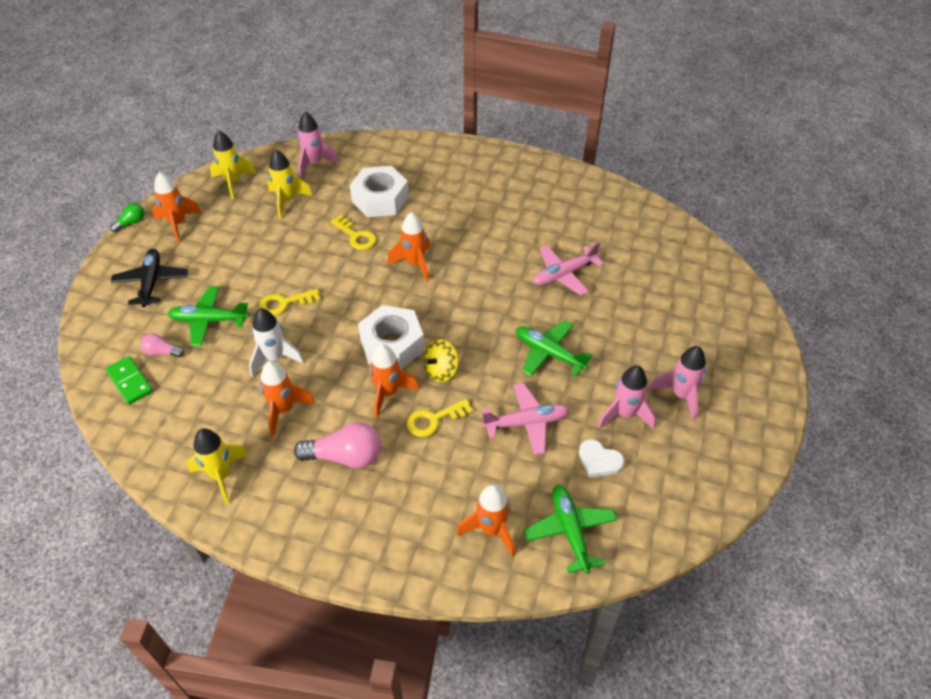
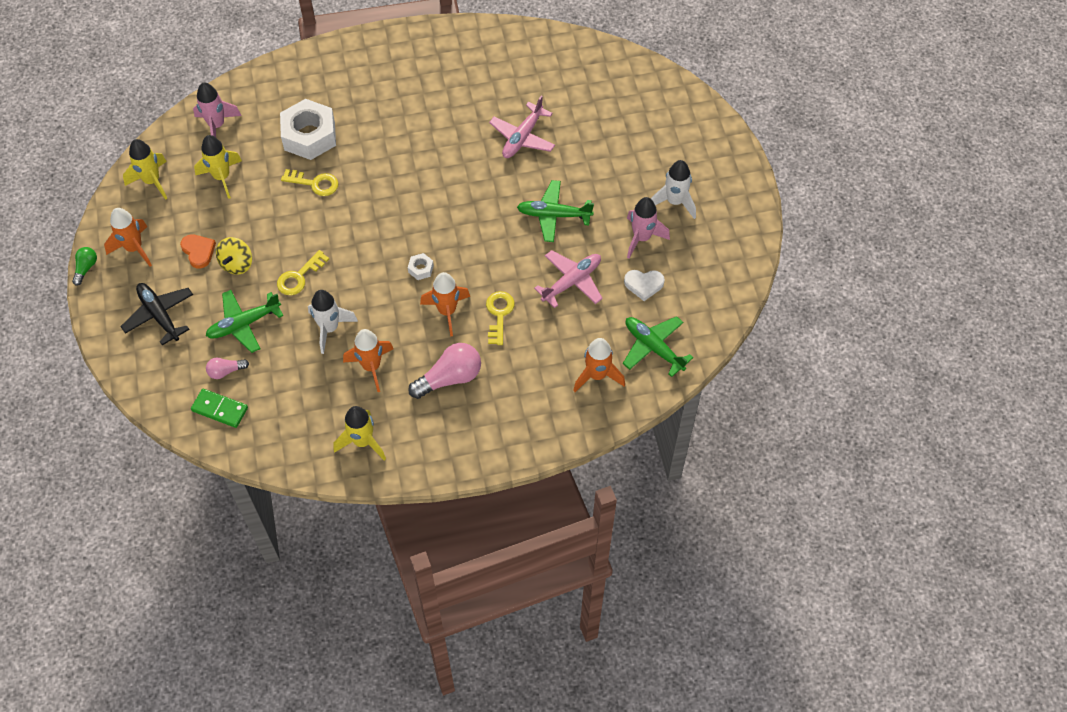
camera: 30 degrees left, 10 degrees up
(223, 247) = (198, 251): none -> orange heart
(392, 344) = (421, 269): white nut -> white nut, size x0.42
(414, 264) = (387, 186): orange rocket -> none
(434, 419) = (499, 314): yellow key -> yellow key turned 150 degrees clockwise
(441, 371) = (477, 272): yellow spinning top -> yellow spinning top (237, 264)
(680, 395) = (674, 202): pink rocket -> white rocket

